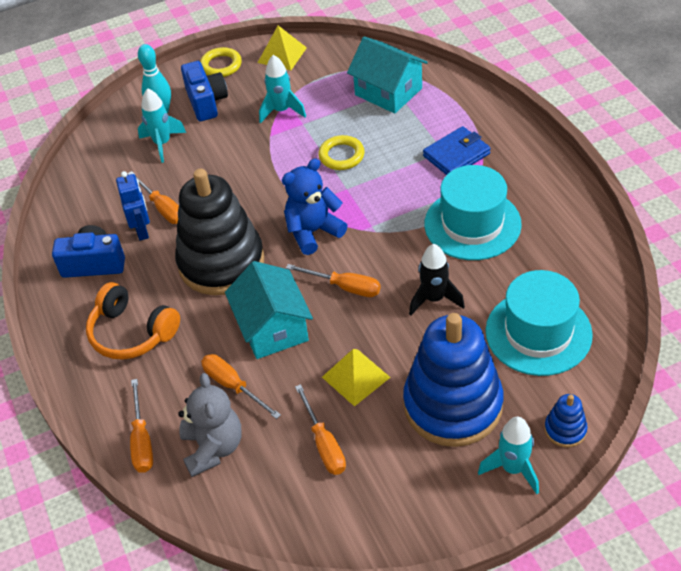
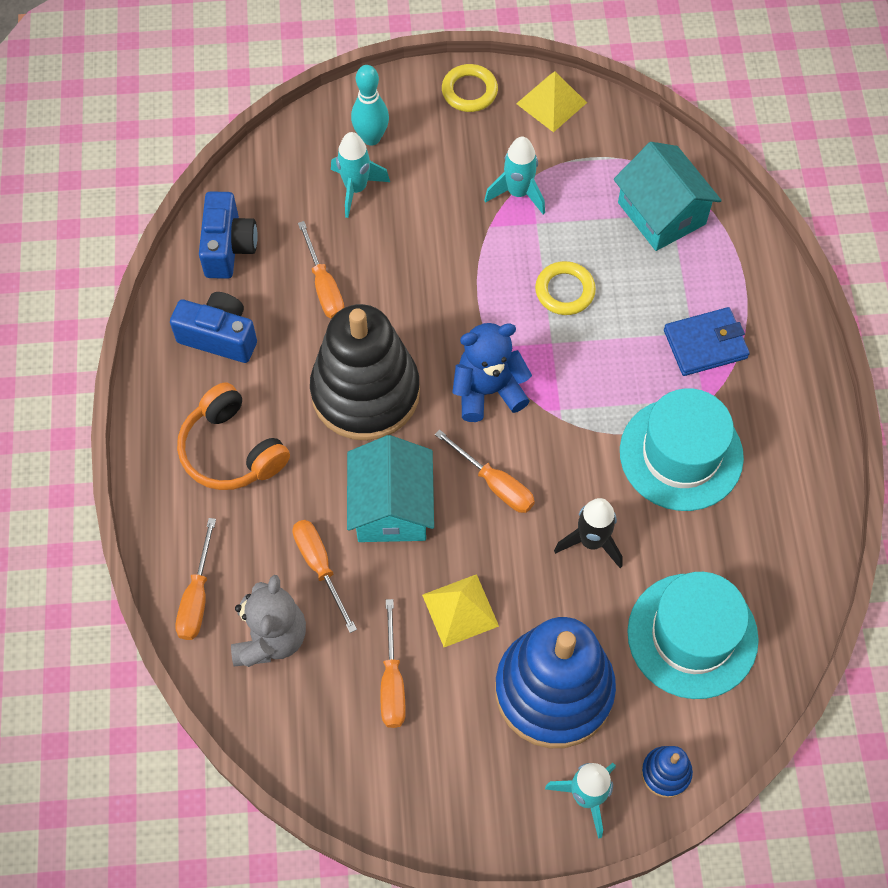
camera: 15 degrees right, 15 degrees up
(142, 231) = (290, 311): blue robot -> none
(206, 102) = (431, 143): blue camera -> blue camera (228, 247)

